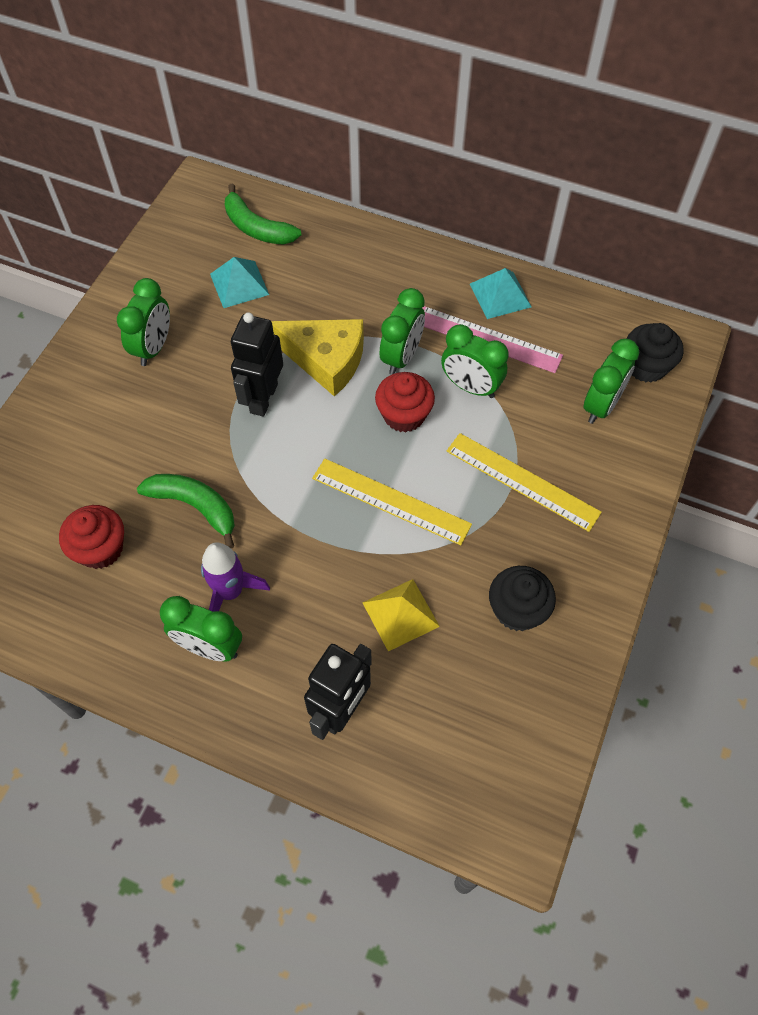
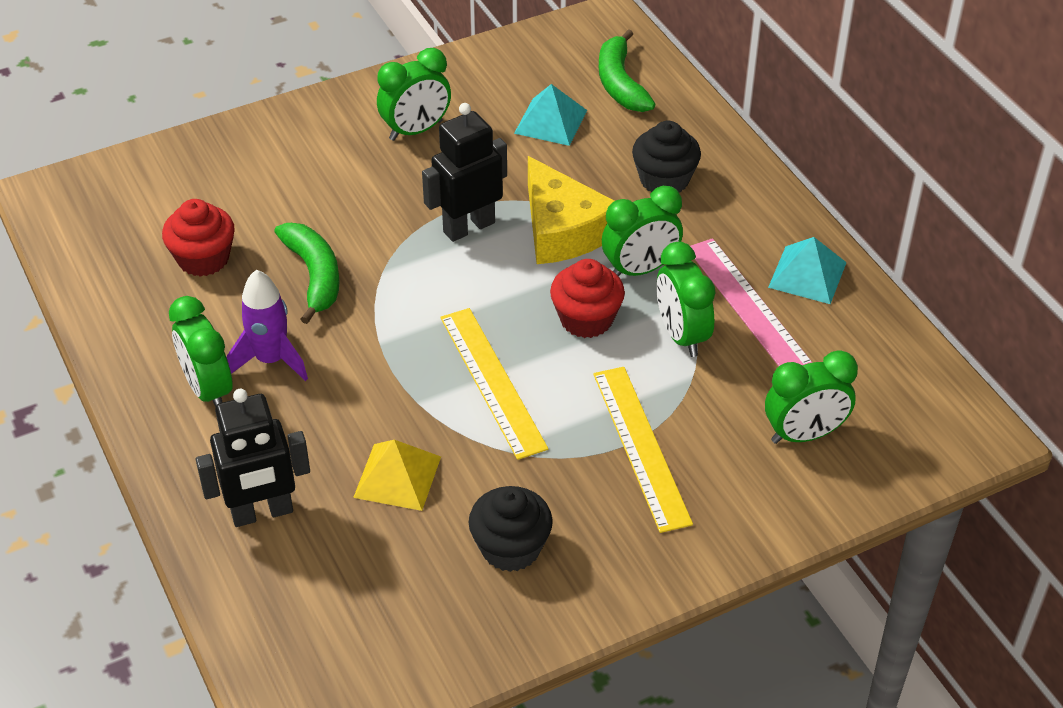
camera: 40 degrees right, 15 degrees down
(646, 366) = (899, 430): black cupcake -> black cupcake (664, 180)

